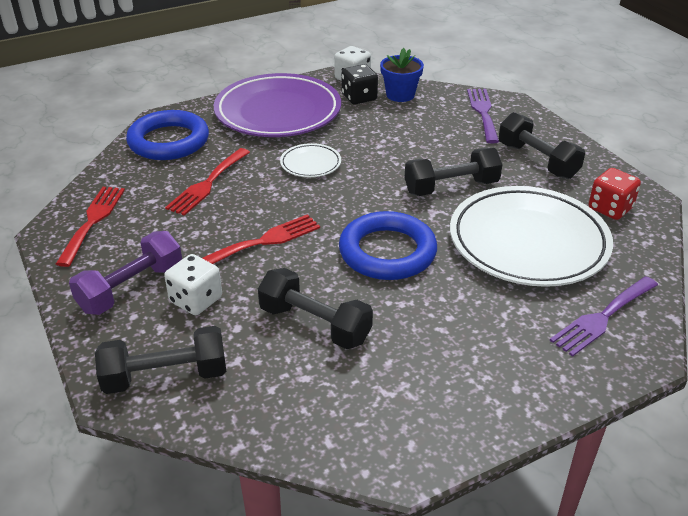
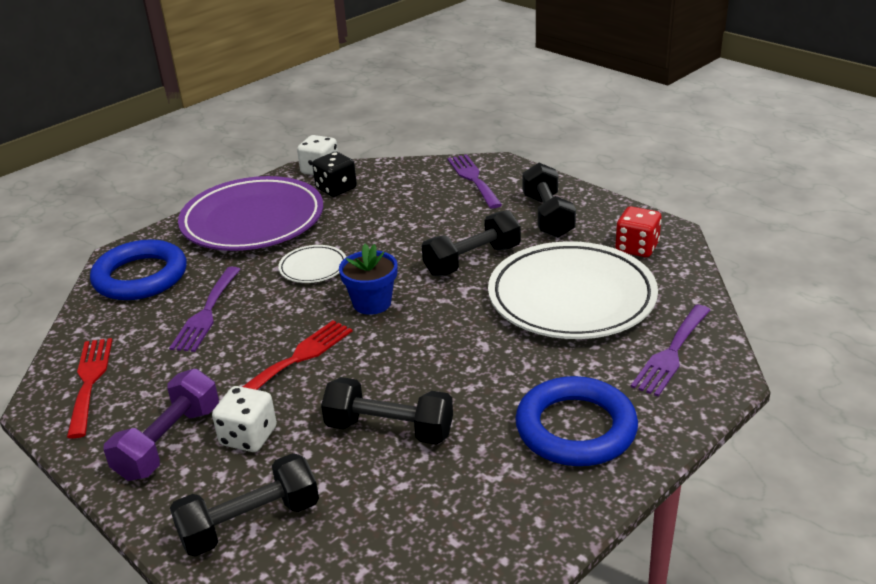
camera: 15 degrees left, 5 degrees down
(207, 184) = (206, 313): red fork -> purple fork
(387, 252) = (434, 339): blue ring -> blue ring (575, 428)
(400, 95) = (379, 177): blue flower pot -> blue flower pot (372, 303)
(537, 161) = (547, 216): black dumbbell -> black dumbbell turned 45 degrees clockwise

